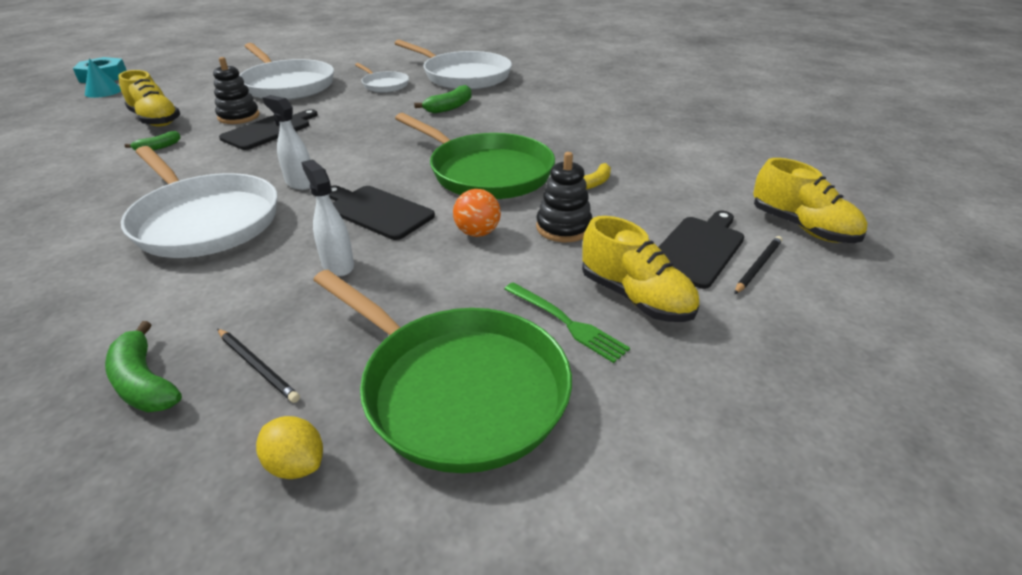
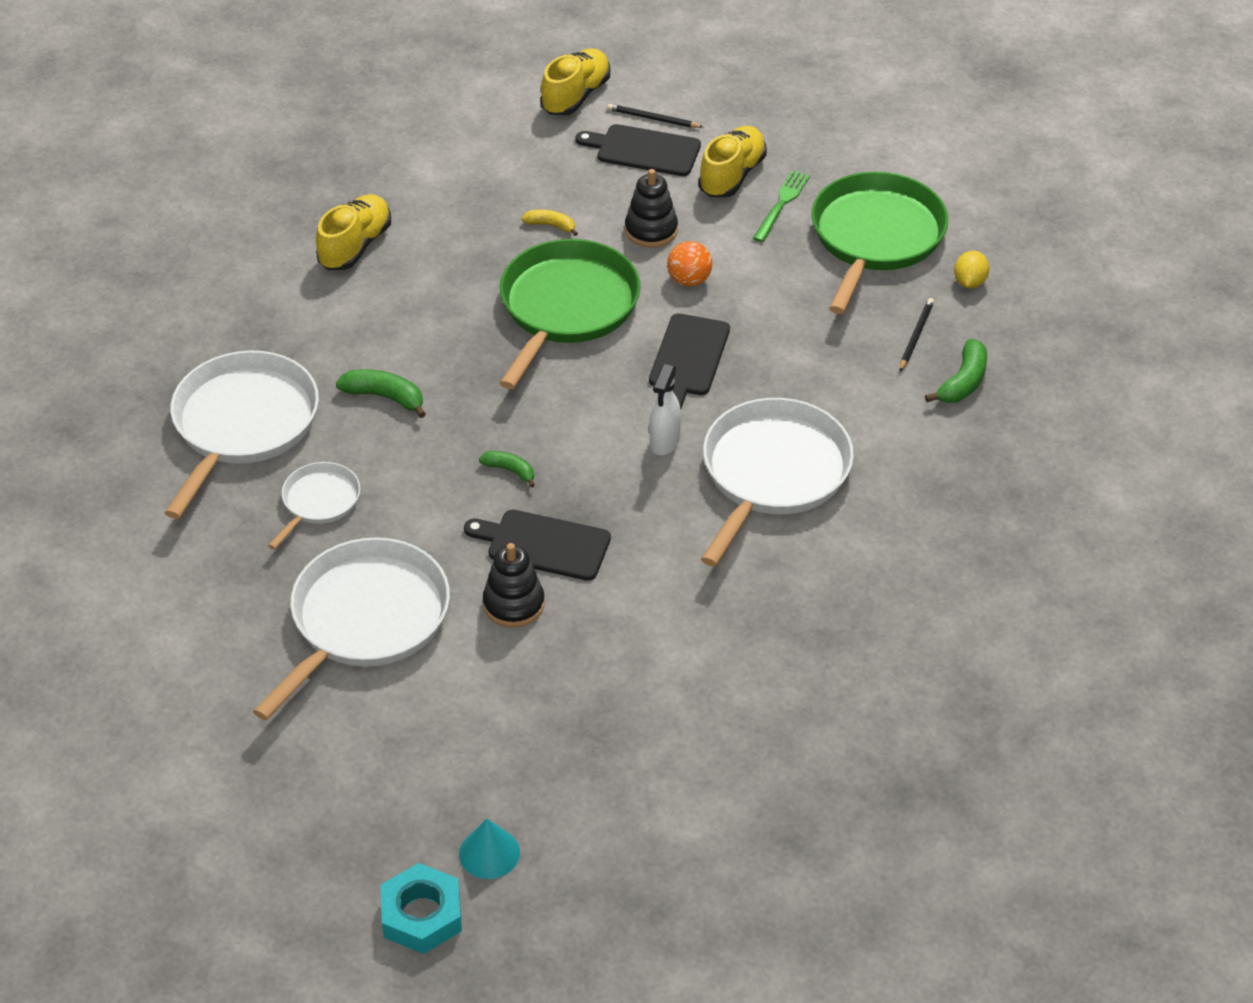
camera: 110 degrees left, 10 degrees up
(156, 120) = (566, 692): yellow shoe -> yellow shoe (355, 246)
(158, 147) = (645, 626): green banana -> green banana (510, 470)
(337, 265) = (785, 348): white spray bottle -> none

